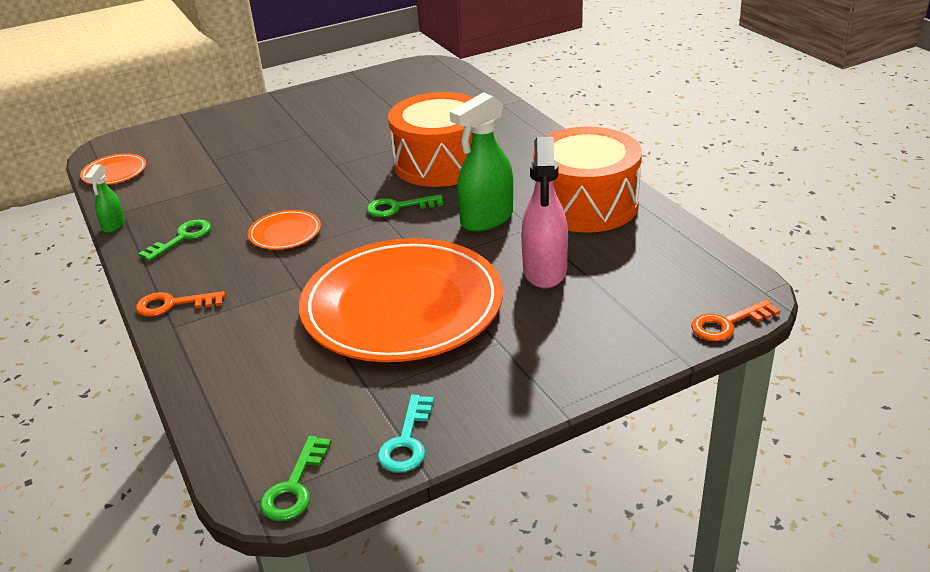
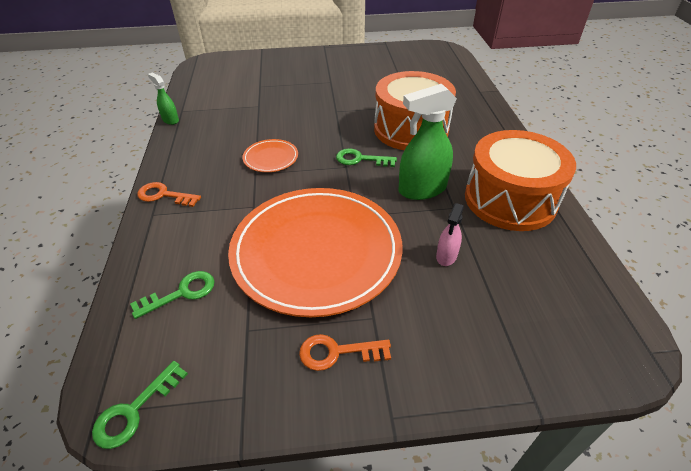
camera: 20 degrees right, 10 degrees up
(114, 172) = (196, 81): orange plate -> none
(114, 225) = (170, 120): green spray bottle -> green spray bottle turned 105 degrees clockwise
(182, 238) = (203, 142): green key -> green key (181, 293)
(407, 441) = (246, 399): turquoise key -> none
(545, 271) = (446, 256): pink spray bottle -> pink spray bottle, size x0.52
(728, 324) = (598, 379): orange key -> orange key (337, 352)

